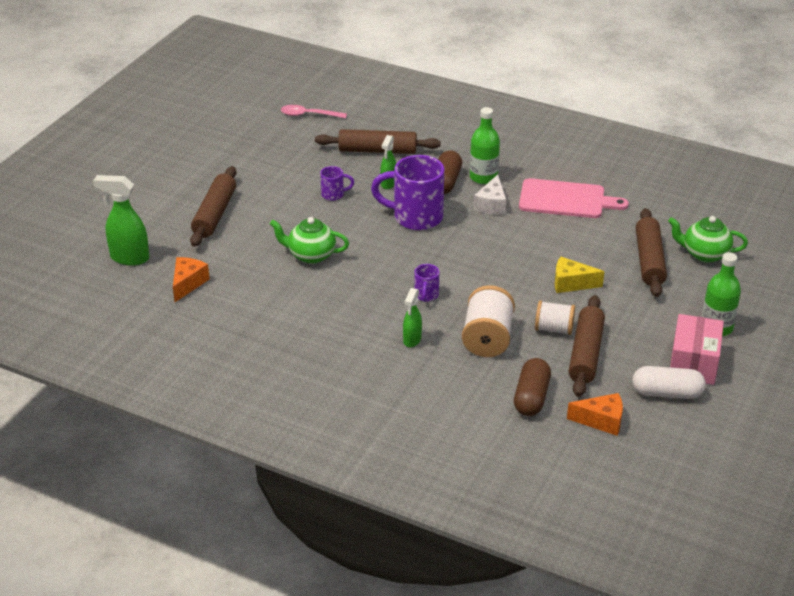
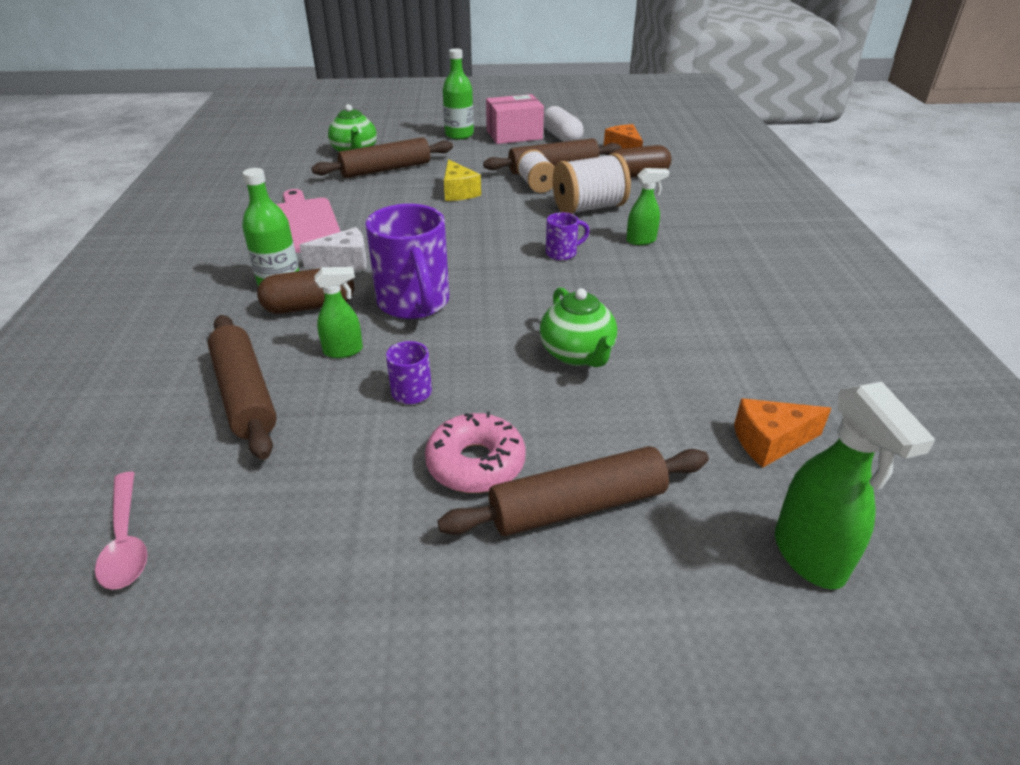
camera: 120 degrees left, 0 degrees up
(265, 198) = (475, 463): none -> pink donut

